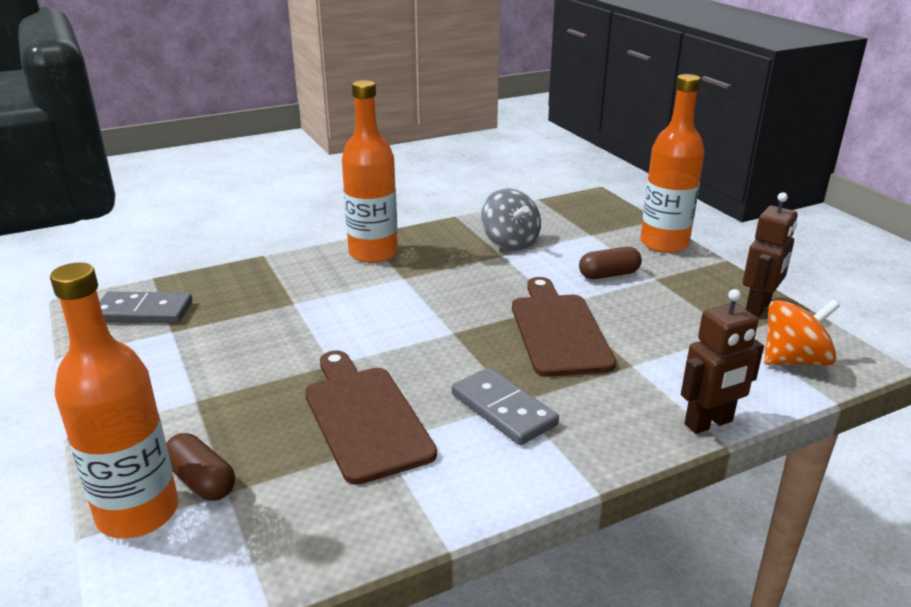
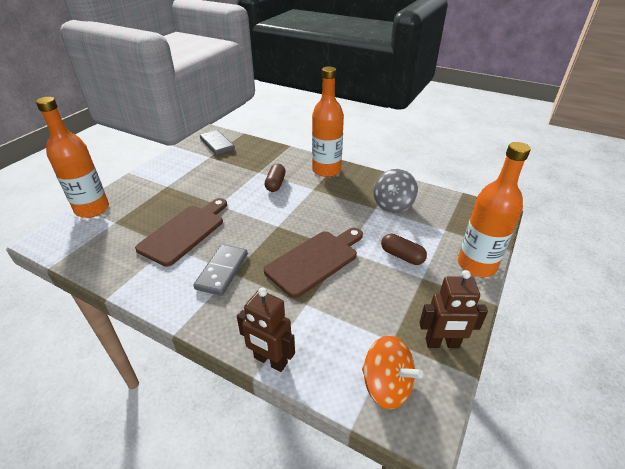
camera: 55 degrees right, 10 degrees up
(201, 481) = (117, 213): brown capsule -> brown capsule (275, 184)

